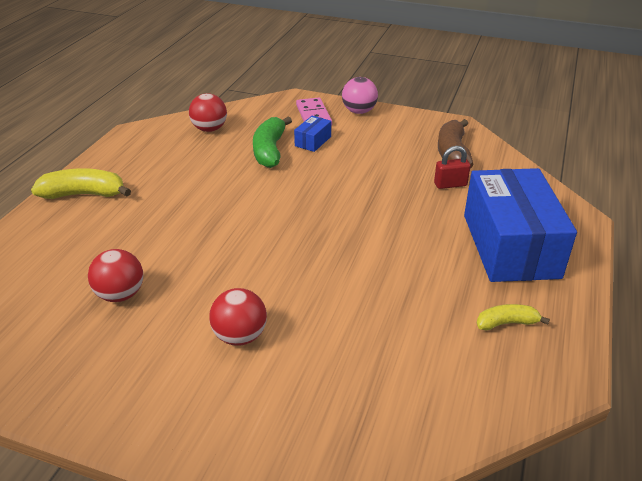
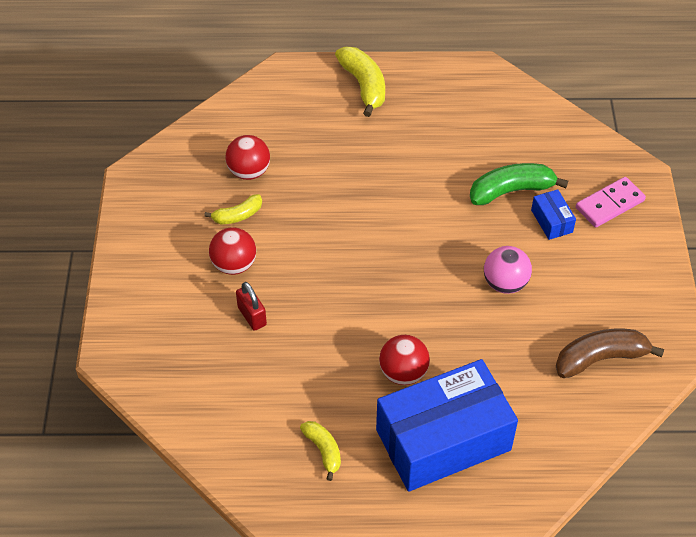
camera: 70 degrees right, 15 degrees up
(174, 317) = (238, 215): none -> yellow banana
(209, 129) = (525, 126): red ball -> red ball (403, 373)
(313, 141) = (551, 221): blue box -> blue box turned 60 degrees clockwise
(359, 111) = (646, 244): pink ball -> pink ball (505, 283)
(450, 184) = (531, 367): red padlock -> red padlock (252, 316)

